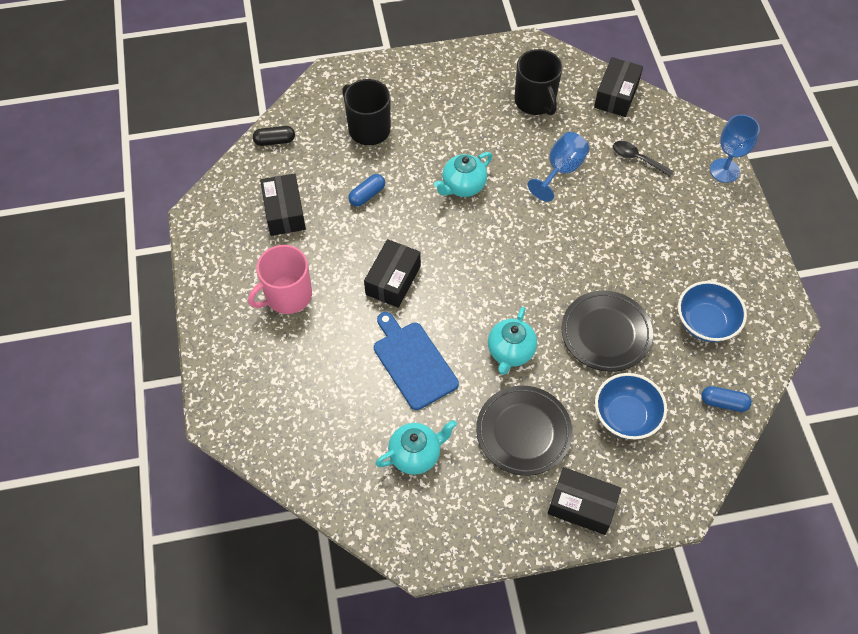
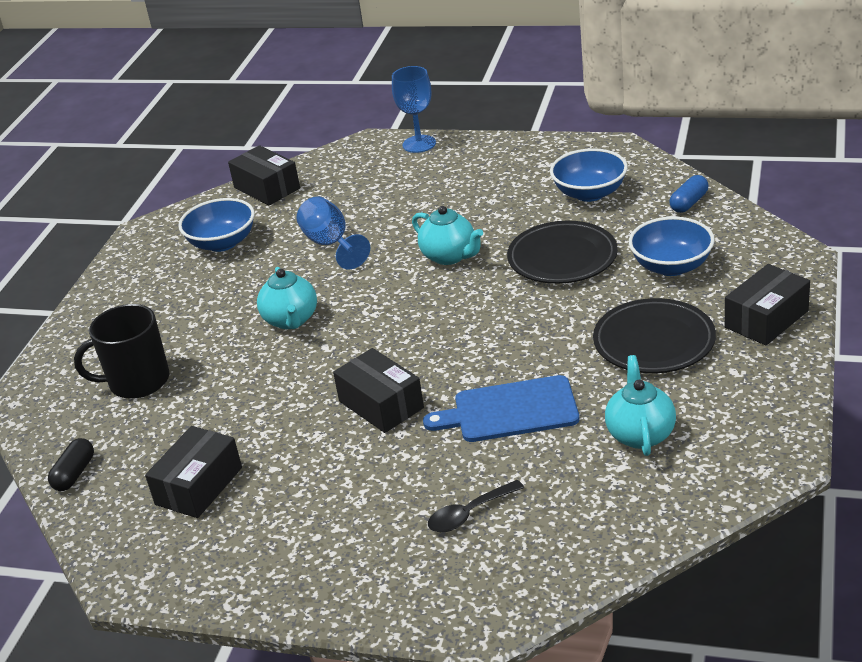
camera: 60 degrees left, 25 degrees down
(284, 212) = (199, 486): black box -> black box turned 75 degrees counterclockwise
(287, 296) = (334, 508): pink mug -> none
(367, 195) = (237, 402): blue capsule -> none
(510, 352) = (544, 330): turquoise teapot -> turquoise teapot (450, 256)
(535, 101) = (222, 243): black mug -> blue bowl
(637, 159) = (359, 192): black spoon -> black spoon (469, 514)

